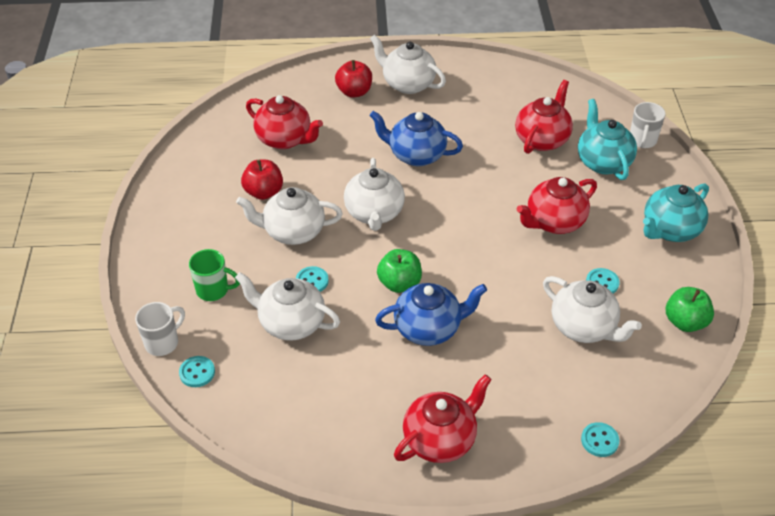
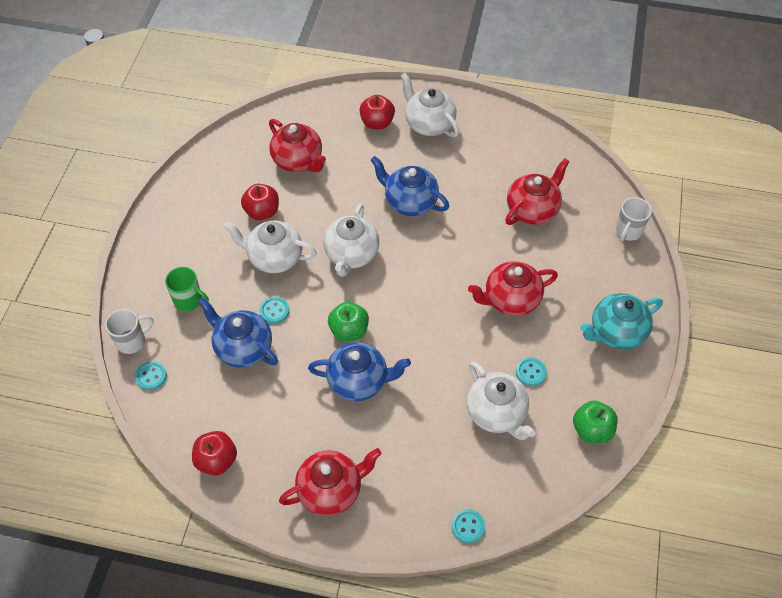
camera: 15 degrees right, 10 degrees up
(291, 323) = (243, 348): white teapot -> blue teapot
(302, 439) = (217, 460): none -> red apple
(603, 162) = (581, 246): turquoise teapot -> none

